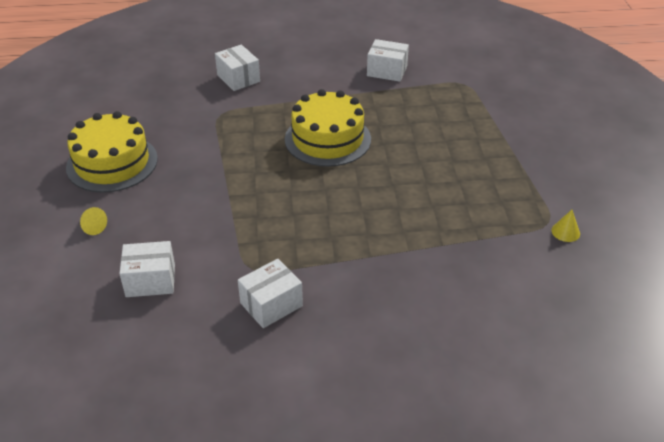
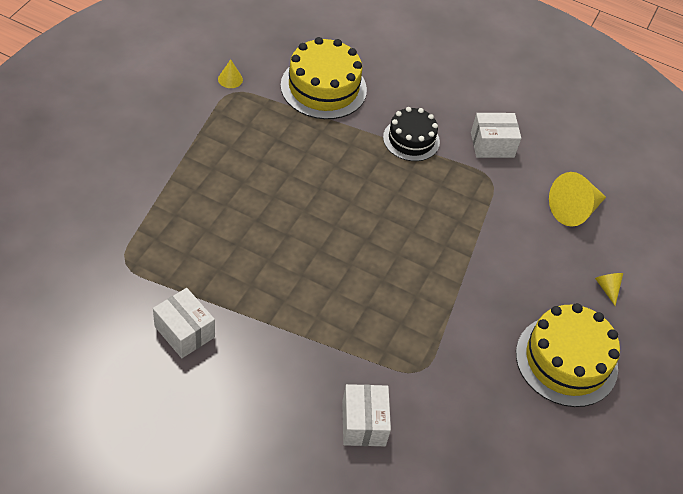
camera: 155 degrees left, 10 degrees up
(150, 280) = (574, 210): white box -> yellow cone
(327, 139) = (334, 270): yellow cake -> yellow cake (323, 87)
(354, 265) = (411, 139): none -> black cake

